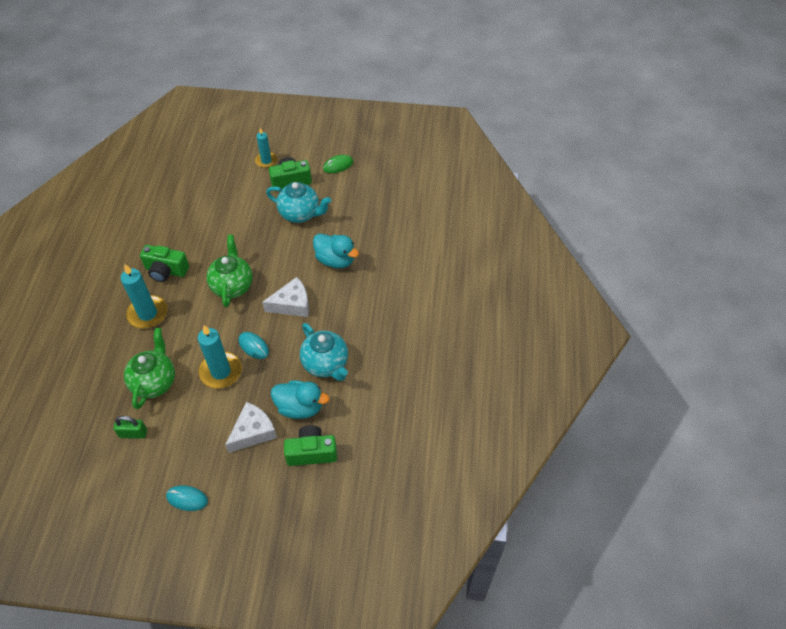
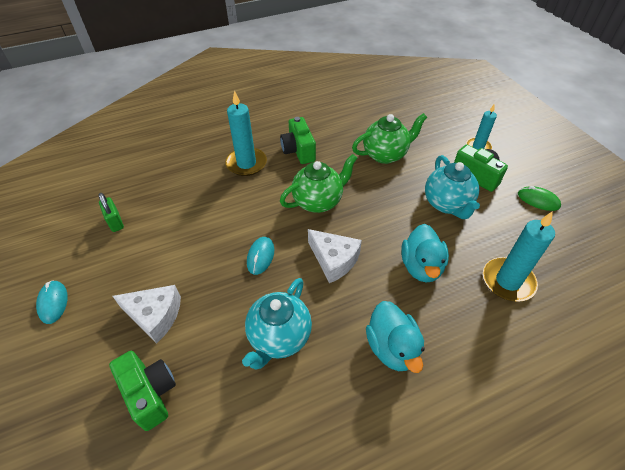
camera: 60 degrees right, 5 degrees down
(155, 382) = (177, 206): green teapot -> green teapot (385, 155)
(221, 371) = (215, 247): turquoise candle -> turquoise candle (508, 281)
(300, 407) = (207, 344): turquoise duck -> turquoise duck (392, 348)

